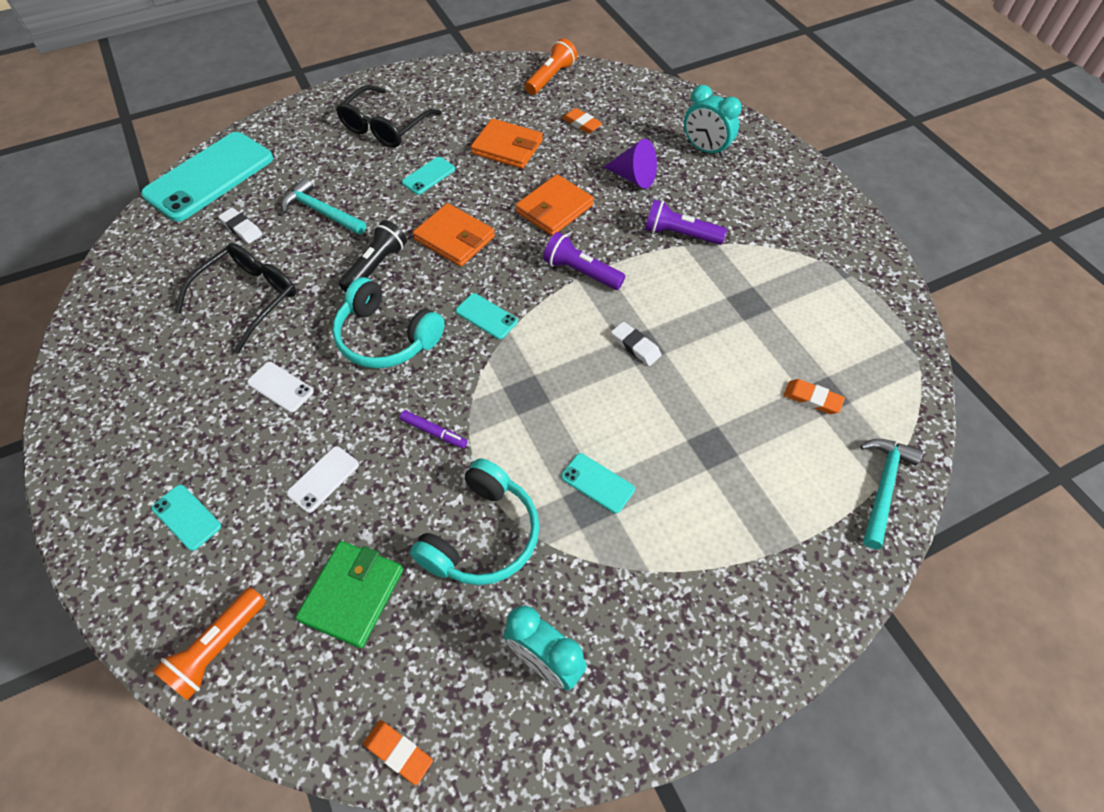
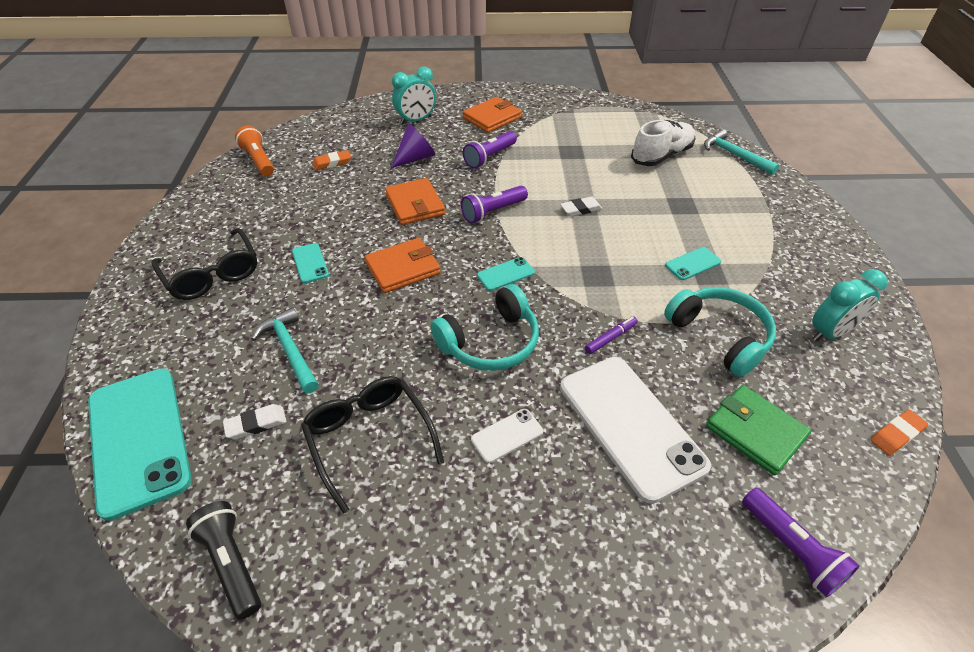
camera: 65 degrees left, 10 degrees down
(186, 517) = (636, 552): turquoise phone -> none
(217, 648) = (791, 549): orange flashlight -> purple flashlight
(321, 212) = (290, 350): turquoise hammer -> turquoise hammer turned 90 degrees clockwise
(323, 479) = (631, 425): white phone -> white phone, size x2.31
(376, 266) = (398, 327): black flashlight -> black flashlight (232, 563)
(507, 147) = (319, 208): orange wallet -> orange wallet (492, 118)
(812, 399) = (661, 156): orange eraser -> white shoe

